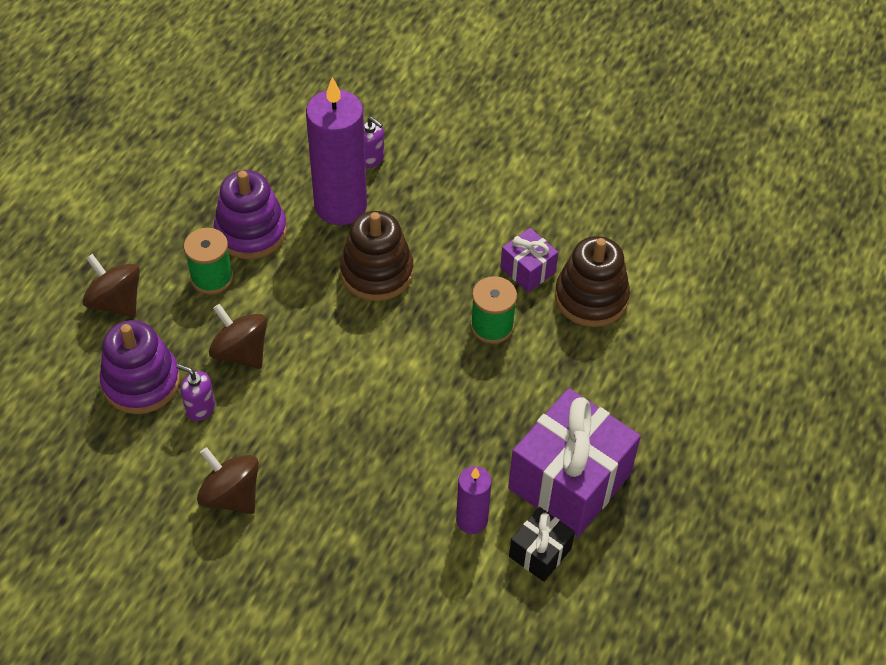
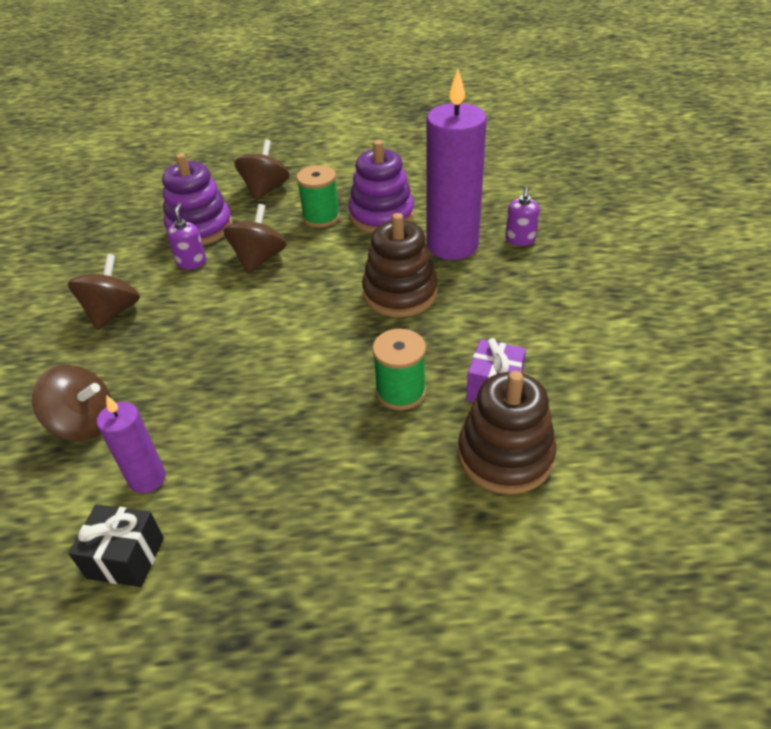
camera: 65 degrees right, 10 degrees down
(377, 551) = (84, 423): none -> brown spinning top
(569, 481) = (237, 544): purple gift -> none

